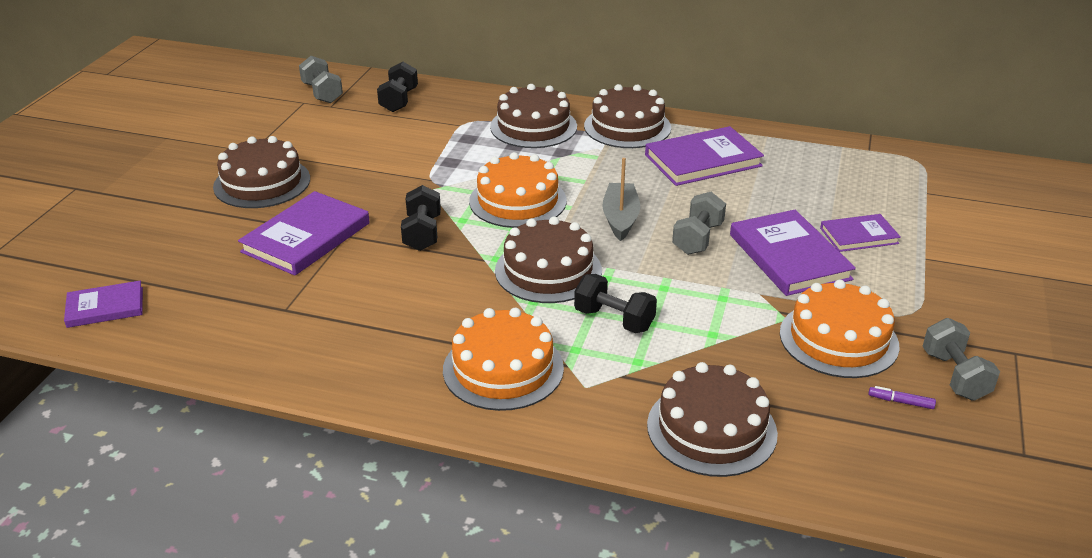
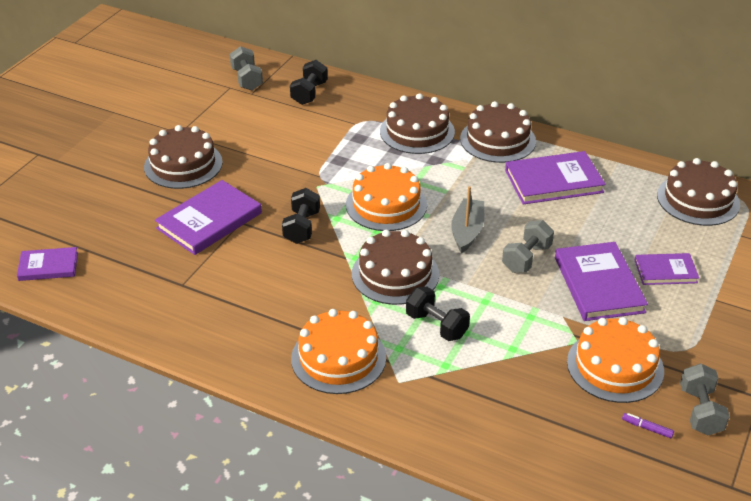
camera: 10 degrees right, 5 degrees up
(711, 429) = (487, 431): brown cake -> brown cake (698, 199)

